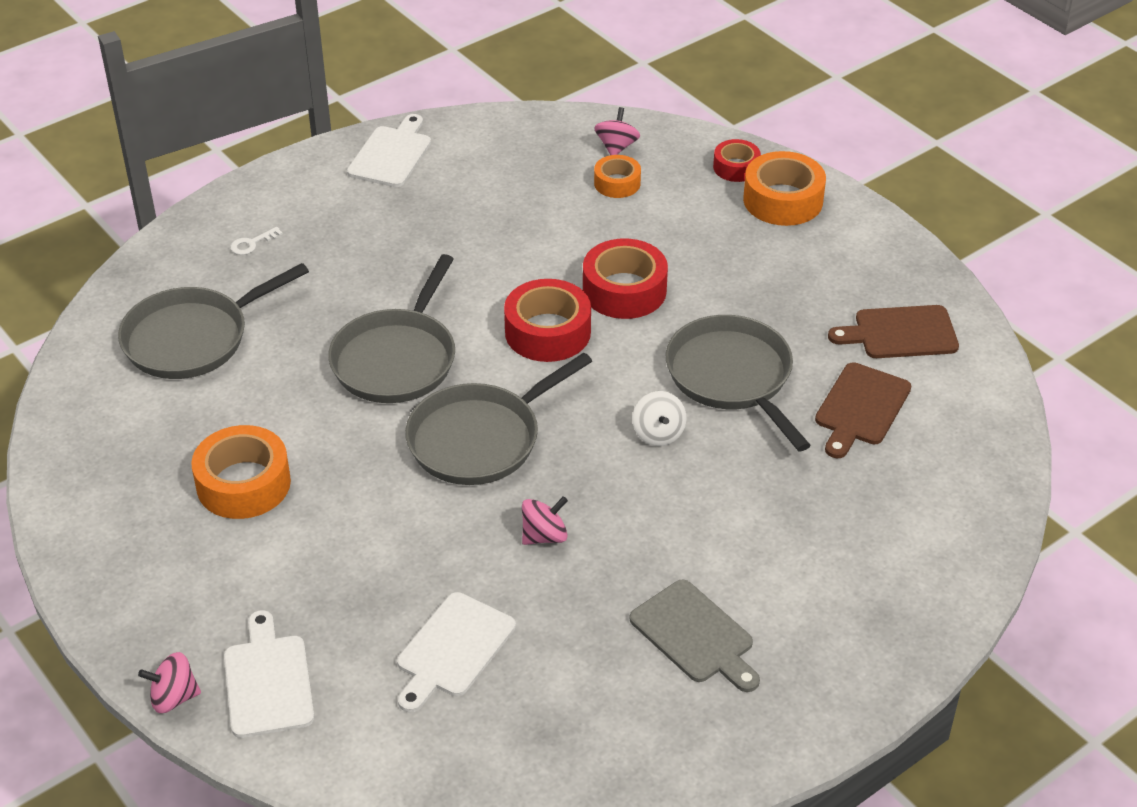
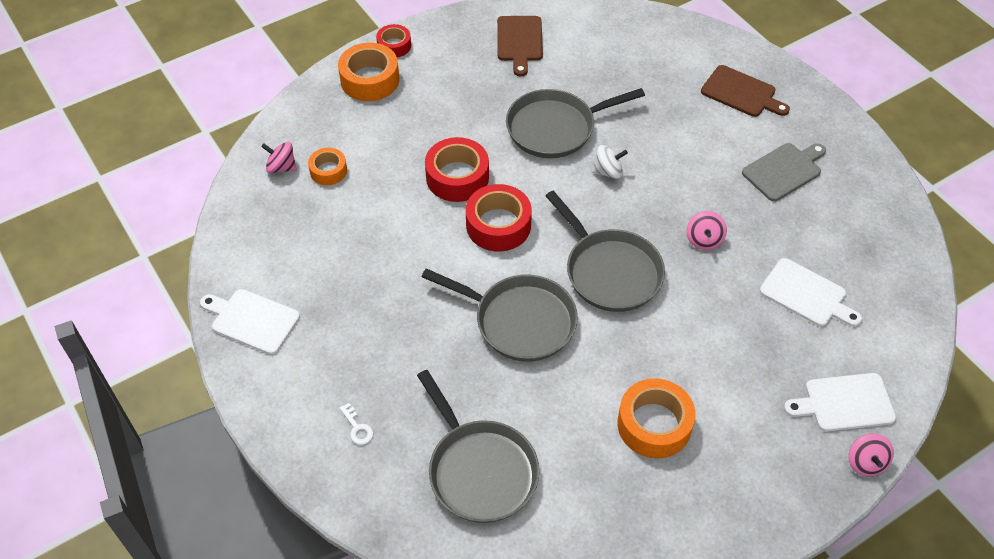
camera: 85 degrees left, 10 degrees up
(544, 536) = (704, 240): pink spinning top -> pink spinning top turned 150 degrees counterclockwise
(736, 167) = (325, 100): red tape -> red tape (394, 46)
(861, 408) = (589, 70): brown cutting board -> brown cutting board (741, 93)

